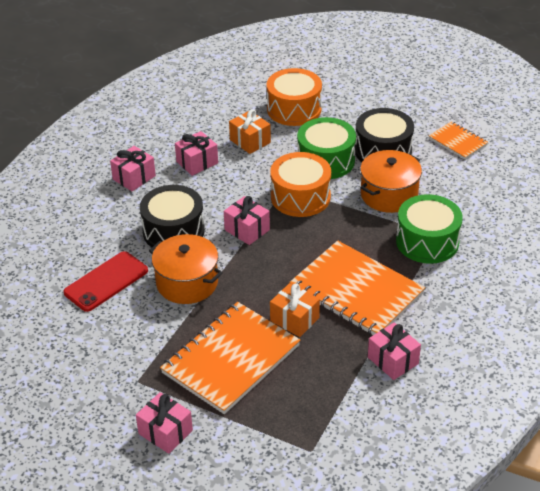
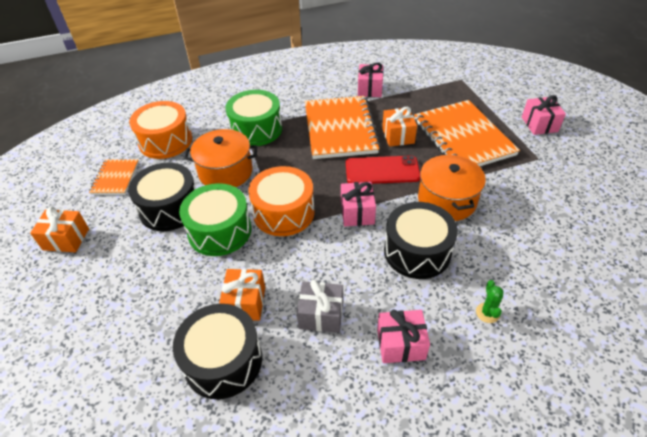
camera: 135 degrees left, 5 degrees up
(93, 223) = (487, 313): none -> green cactus
(106, 281) = (514, 242): red phone -> red phone (382, 170)
(197, 162) = (321, 315): pink gift -> grey gift
(225, 116) = (223, 360): none -> black drum
(231, 359) = (463, 137): orange notebook -> orange notebook turned 75 degrees clockwise
(294, 109) = (156, 312): orange drum -> orange drum (165, 141)
(412, 100) = (66, 239): none -> orange gift

